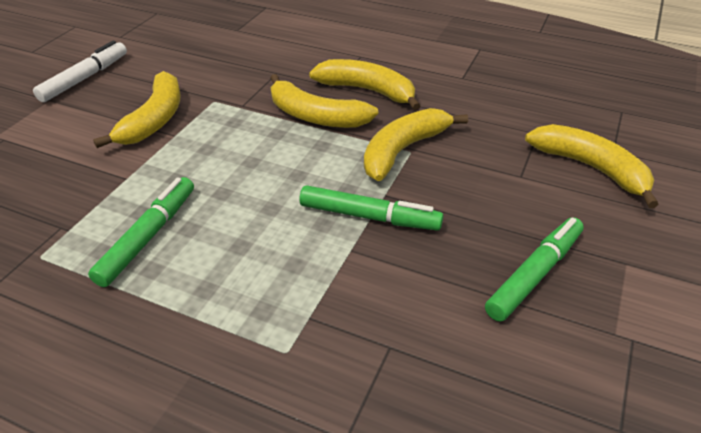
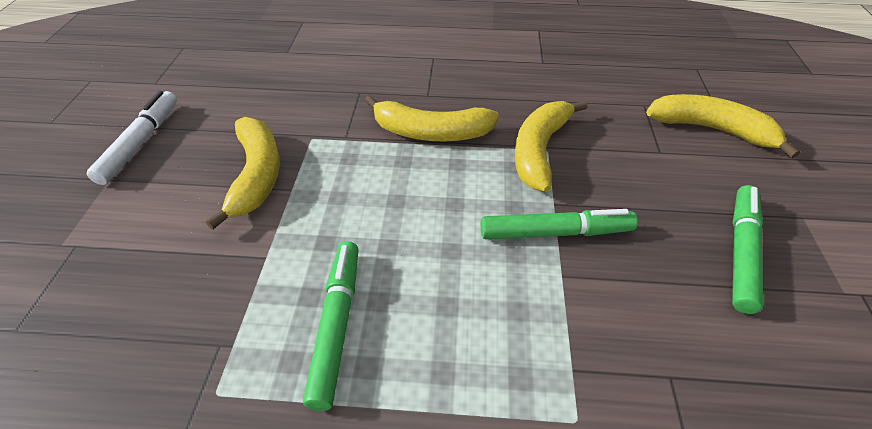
camera: 20 degrees left, 5 degrees up
(368, 91) = (464, 94): yellow banana -> none

